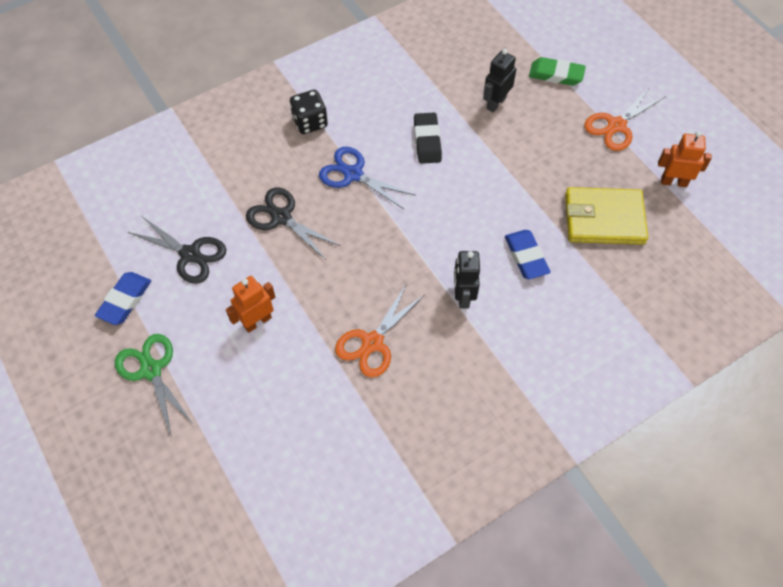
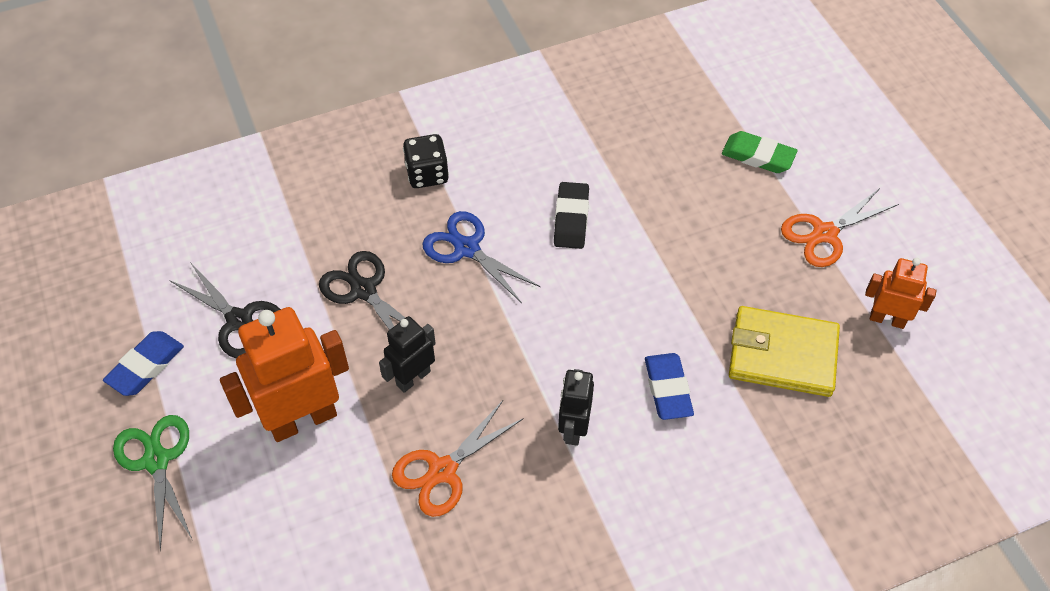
camera: 10 degrees right, 5 degrees down
(257, 321) = (302, 419): orange robot -> orange robot, size x1.79
(495, 103) = (671, 182): black robot -> black robot (413, 378)

